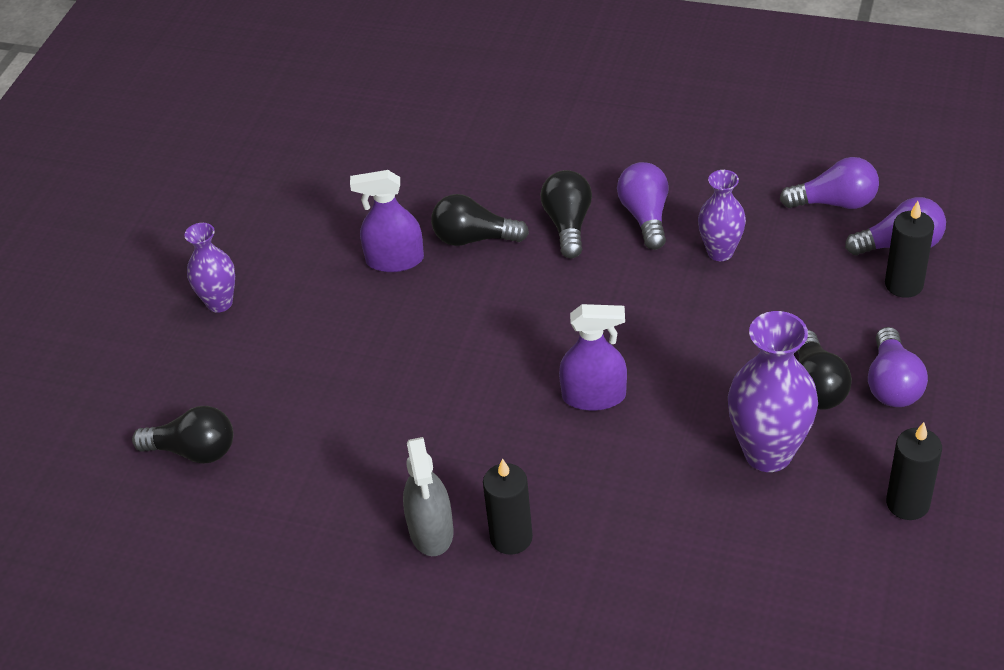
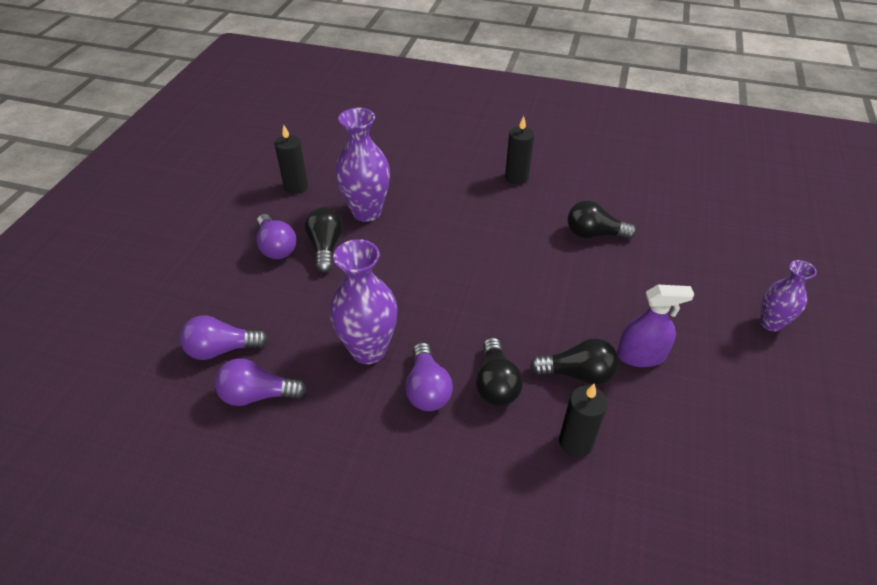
camera: 175 degrees right, 0 degrees up
(194, 451) = (725, 224): black light bulb -> black light bulb (594, 234)
(431, 530) = (562, 182): grey spray bottle -> none
(594, 396) = (471, 246): purple spray bottle -> none
(720, 252) = (368, 350): purple vase -> purple vase, size x1.64
(892, 384) = (276, 247): purple light bulb -> purple light bulb turned 150 degrees clockwise
(904, 284) = (235, 315): black candle -> black candle (576, 442)

